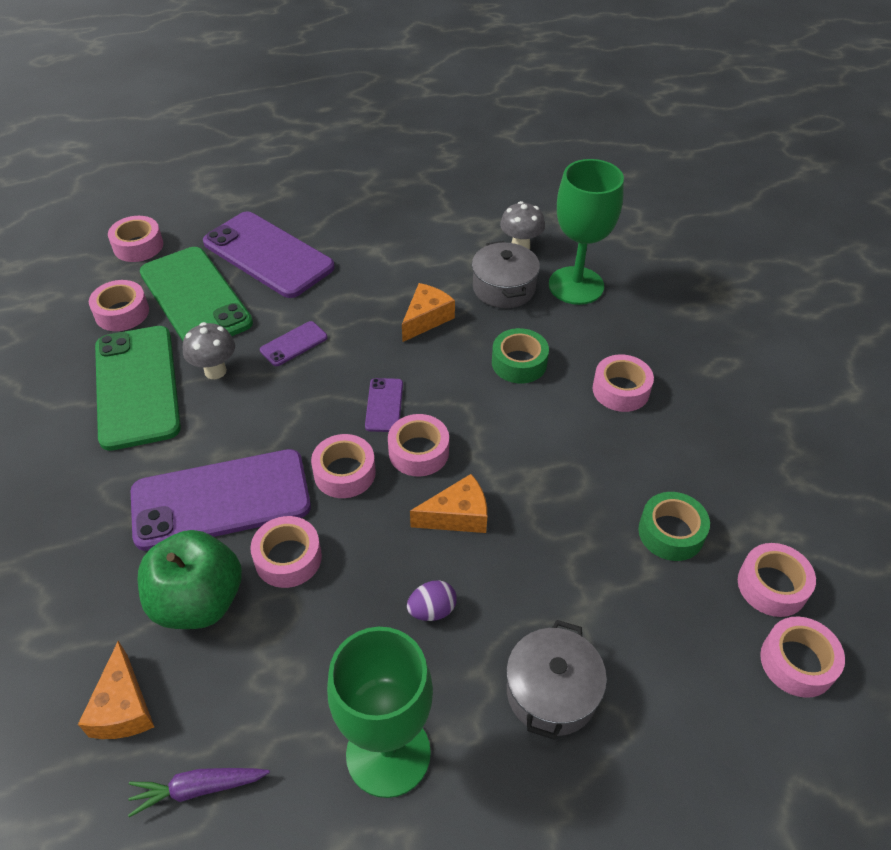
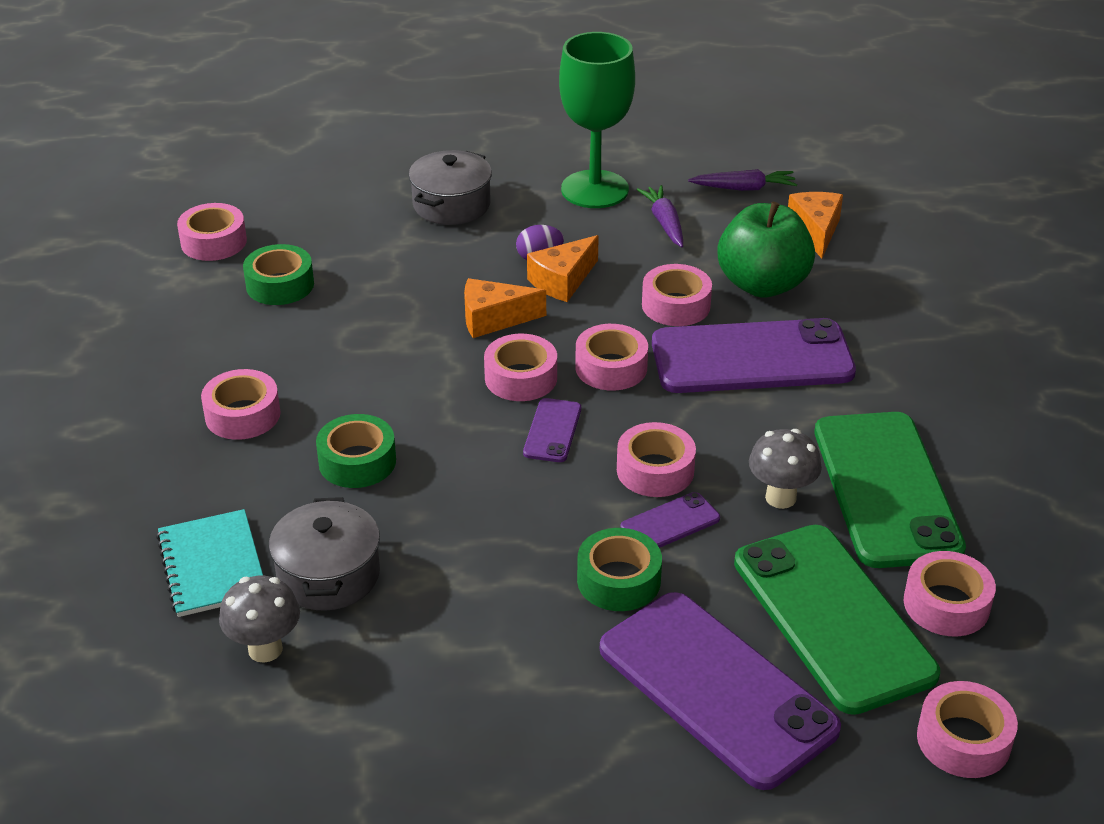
camera: 170 degrees left, 10 degrees down
(300, 695) = (664, 223): none -> purple carrot
(326, 304) = (618, 580): none -> green tape
(426, 319) = (467, 538): orange cheese -> orange cheese (562, 281)
(576, 285) = (212, 565): green goblet -> turquoise notebook
(797, 662) = (234, 200): pink tape -> pink tape (655, 470)

